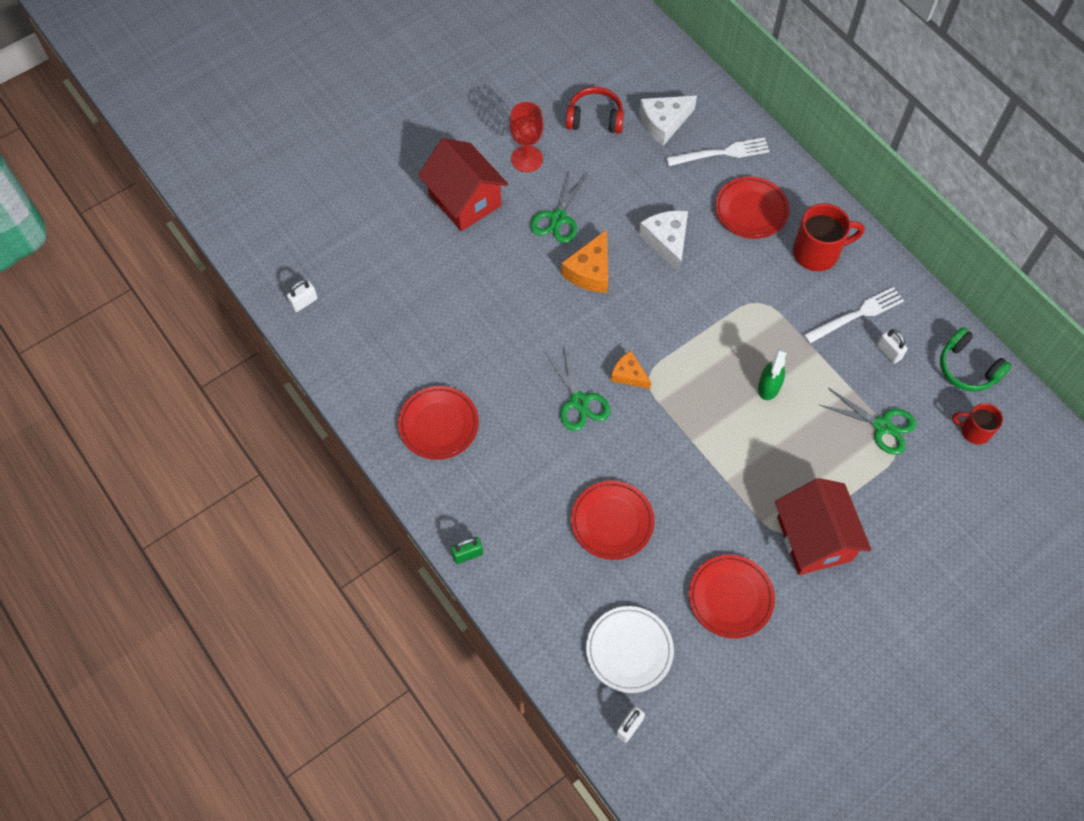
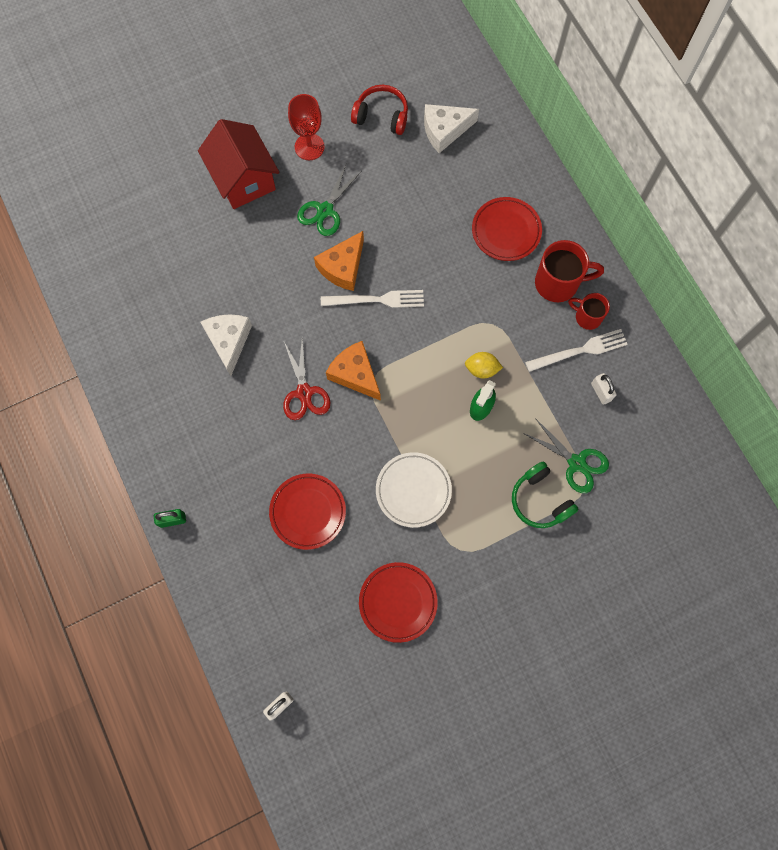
camera: 10 degrees right, 10 degrees up
(304, 302) = (78, 255): white padlock -> none
(438, 425) = (173, 393): red plate -> none
(579, 402) = (304, 392): green scissors -> red scissors
(629, 375) = (355, 374): orange cheese -> orange cheese, size x1.56
(629, 650) = (296, 635): white plate -> white plate (413, 490)
(667, 241) = (420, 249): white cheese -> white cheese (228, 341)
(721, 153) = (491, 169): white fork -> white fork (376, 300)
(760, 349) = (481, 369): none -> yellow lemon
(814, 539) = (487, 560): red house -> none
(967, 368) = (670, 420): green headphones -> green headphones (540, 500)
(974, 431) = (661, 482): red mug -> red mug (587, 317)

